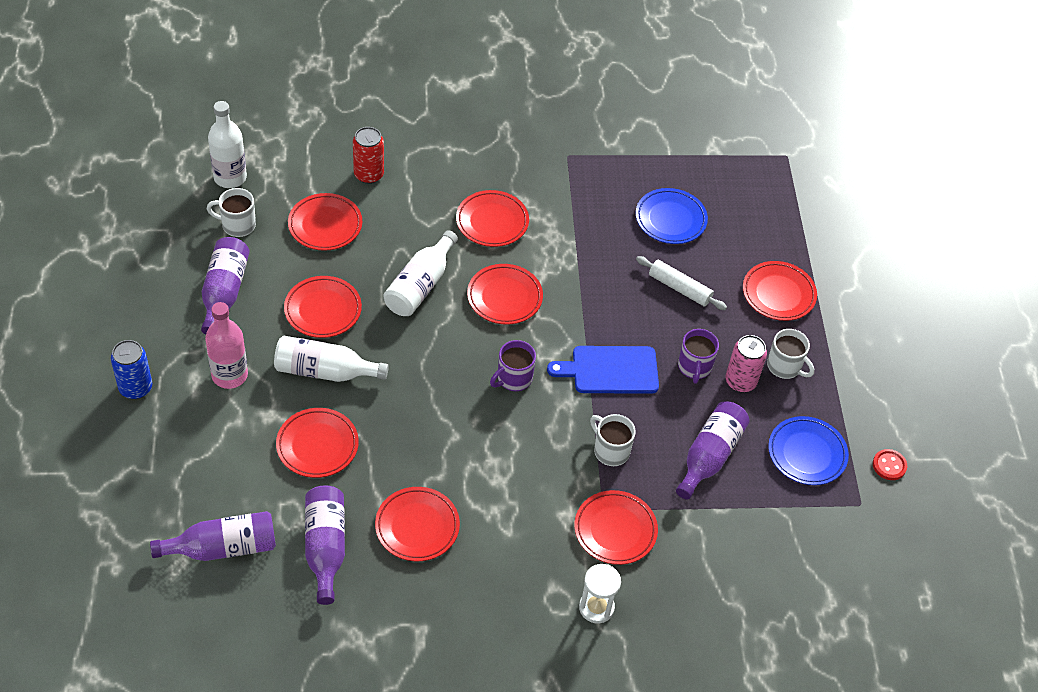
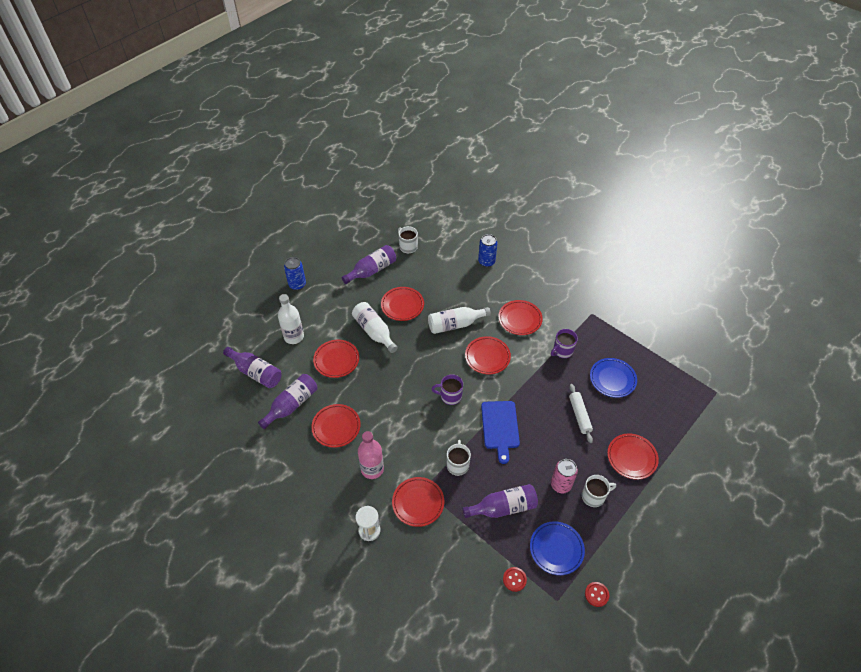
camera: 50 degrees right, 0 degrees up
(230, 177) = (427, 225): white bottle -> white bottle (294, 336)
(230, 375) = (336, 305): pink bottle -> pink bottle (372, 469)
(325, 225) = (443, 271): red plate -> none
(368, 174) = (486, 261): red can -> blue can
(610, 370) = (500, 427): blue cutting board -> blue cutting board turned 135 degrees counterclockwise
(694, 367) = (544, 459): purple mug -> purple mug (562, 351)
(785, 366) = (594, 496): white mug -> white mug turned 105 degrees counterclockwise
(800, 521) = (514, 579): none -> red button

